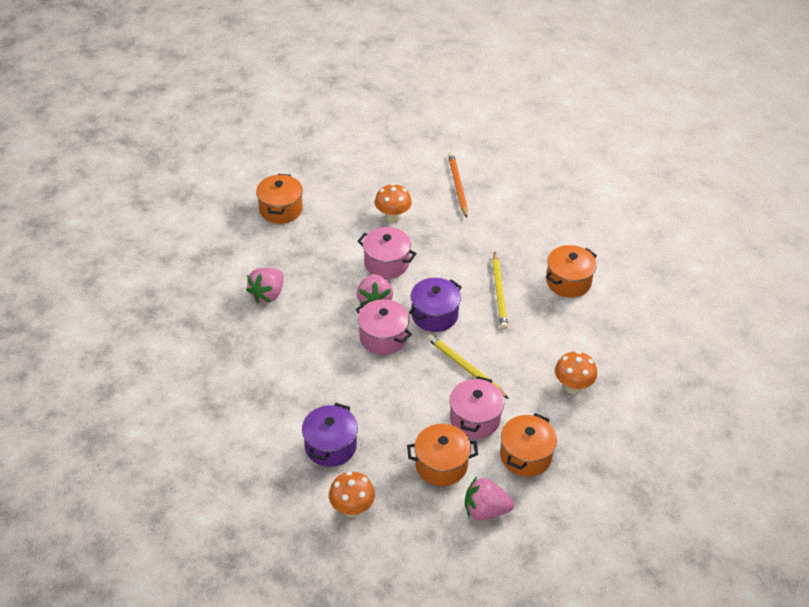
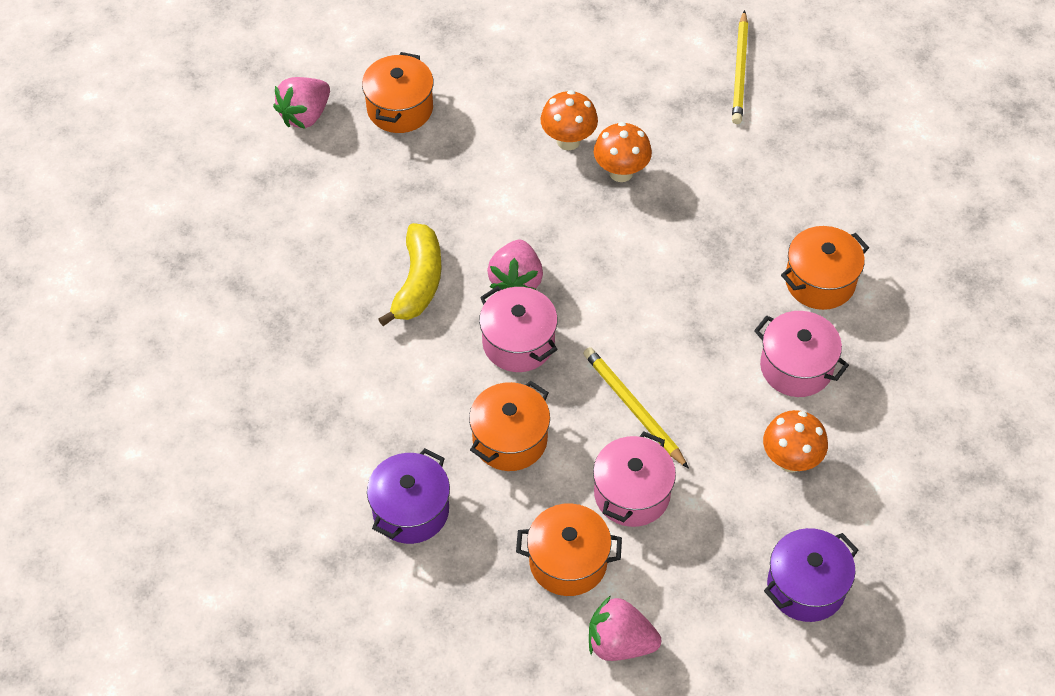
camera: 10 degrees right, 10 degrees up
(267, 294) = (358, 251): pink strawberry -> pink strawberry (305, 115)
(311, 309) = (418, 282): none -> yellow banana
(352, 509) = (425, 614): orange mushroom -> orange mushroom (621, 172)
(386, 263) = (545, 218): pink pot -> pink pot (796, 367)
(434, 315) = (602, 314): purple pot -> purple pot (806, 587)
(457, 186) = (678, 96): orange pencil -> none
(499, 293) = (709, 288): yellow pencil -> yellow pencil (740, 71)
(525, 456) = (696, 563): orange pot -> orange pot (510, 439)

